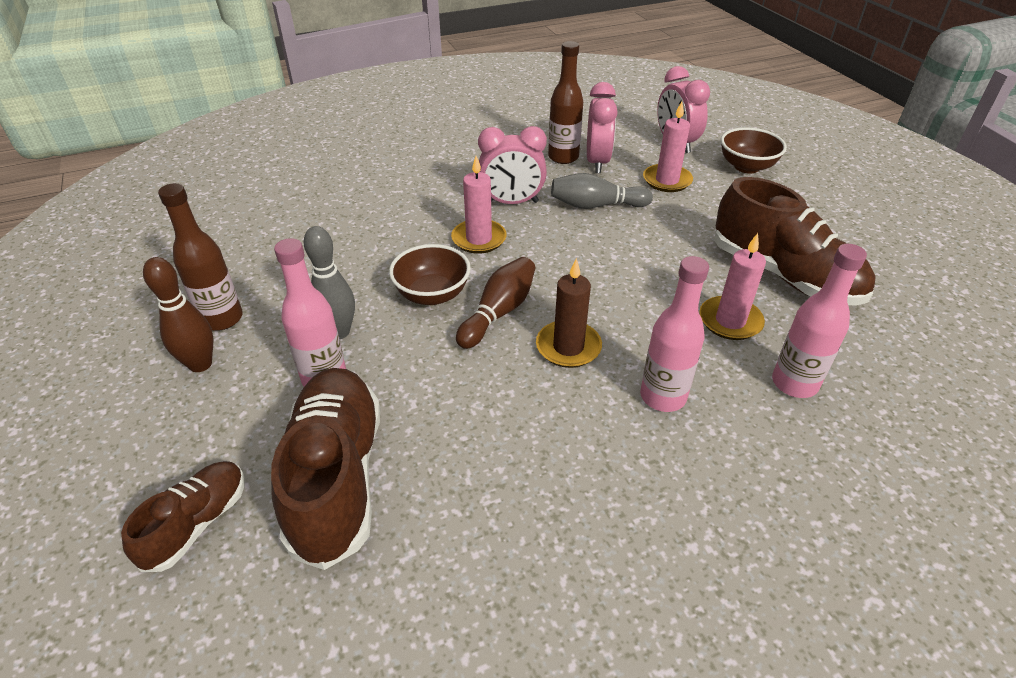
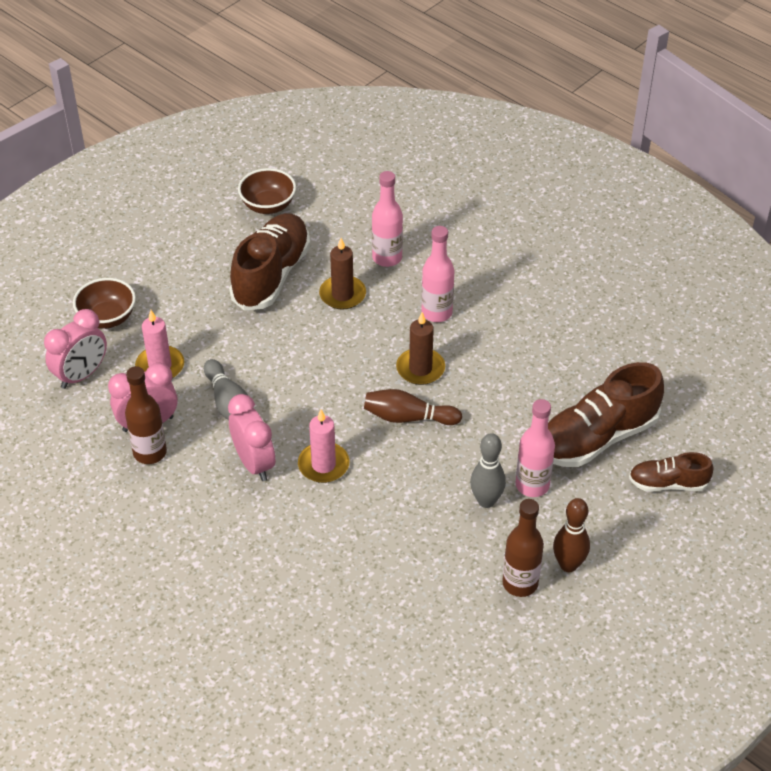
camera: 115 degrees left, 5 degrees up
(432, 294) = (412, 465): brown bowl -> brown bowl (268, 206)
(730, 321) = (342, 294): pink candle -> brown candle

